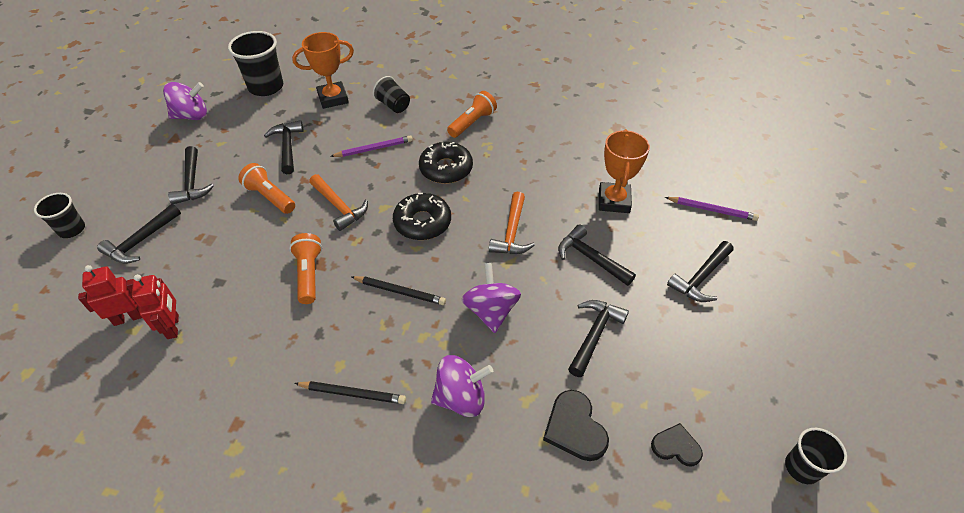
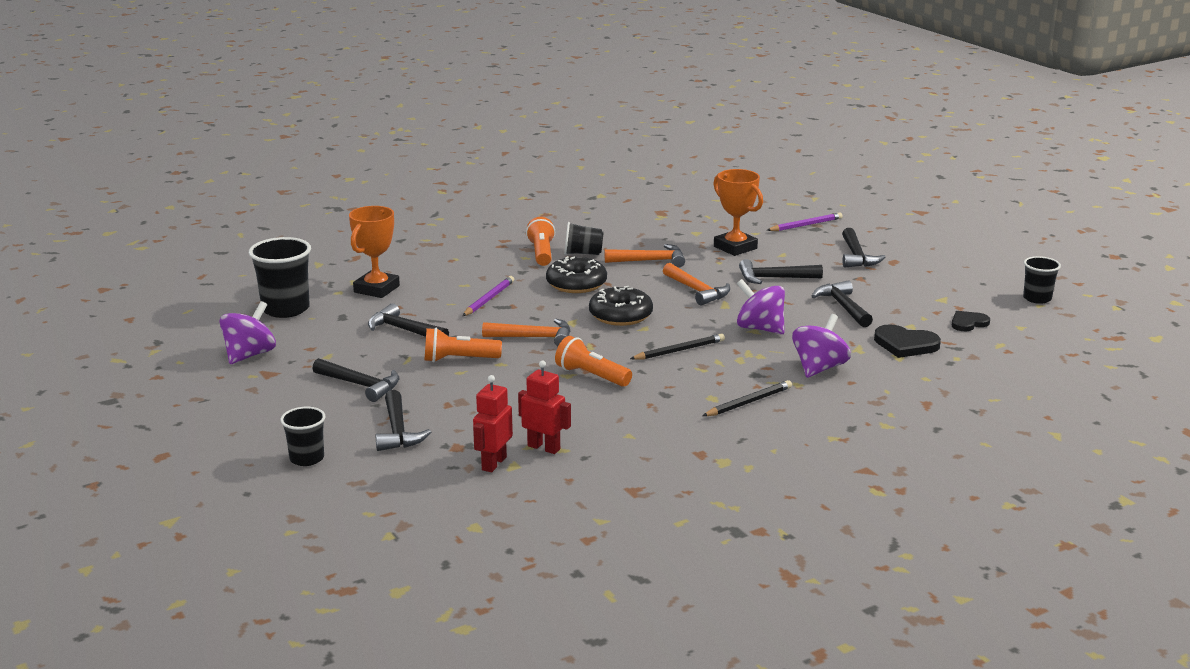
camera: 45 degrees left, 25 degrees down
(393, 105) = (447, 271): black cup -> black cup (583, 253)
(530, 176) = (650, 261): none -> orange hammer

